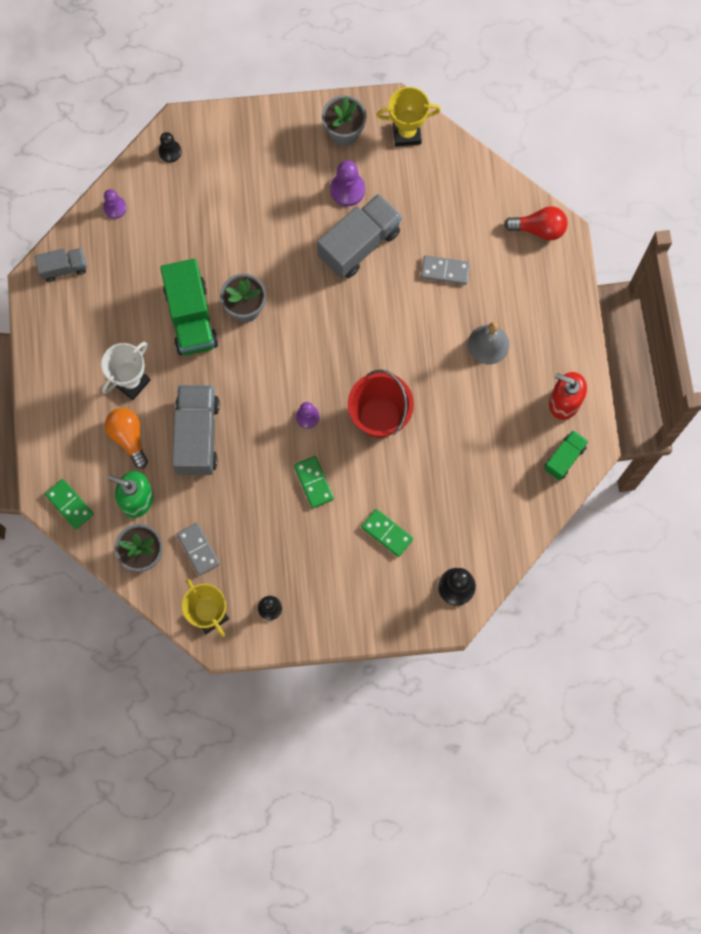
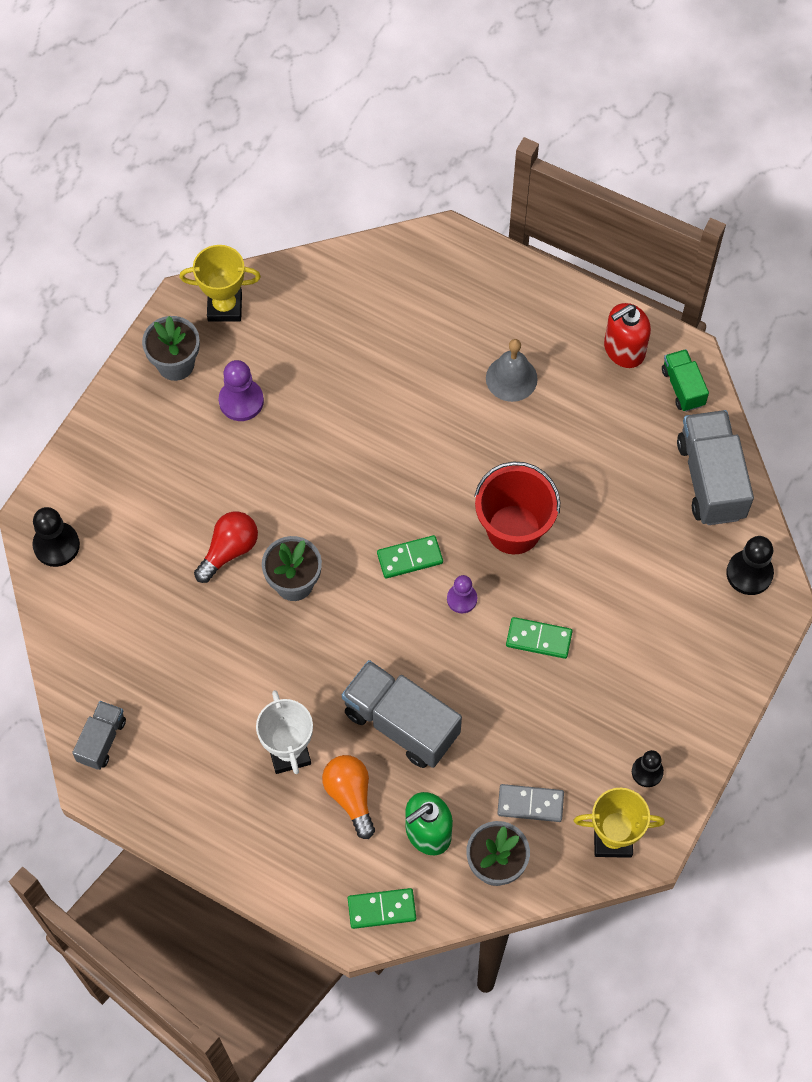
camera: 55 degrees left, 10 degrees down
(115, 208) = (75, 642): purple pawn -> none
(128, 437) = (350, 796): orange light bulb -> orange light bulb turned 60 degrees clockwise
(170, 151) = (56, 545): black pawn -> black pawn, size x1.53
(191, 317) = (262, 644): green truck -> none
(359, 244) = (310, 428): grey truck -> grey truck (710, 479)
(387, 533) = (645, 603): green domino -> green domino (410, 558)
(407, 133) = (225, 307): yellow trophy -> yellow trophy turned 60 degrees clockwise
(445, 271) = (402, 367): grey domino -> none
(539, 229) = (424, 255): red light bulb -> red light bulb (229, 550)

